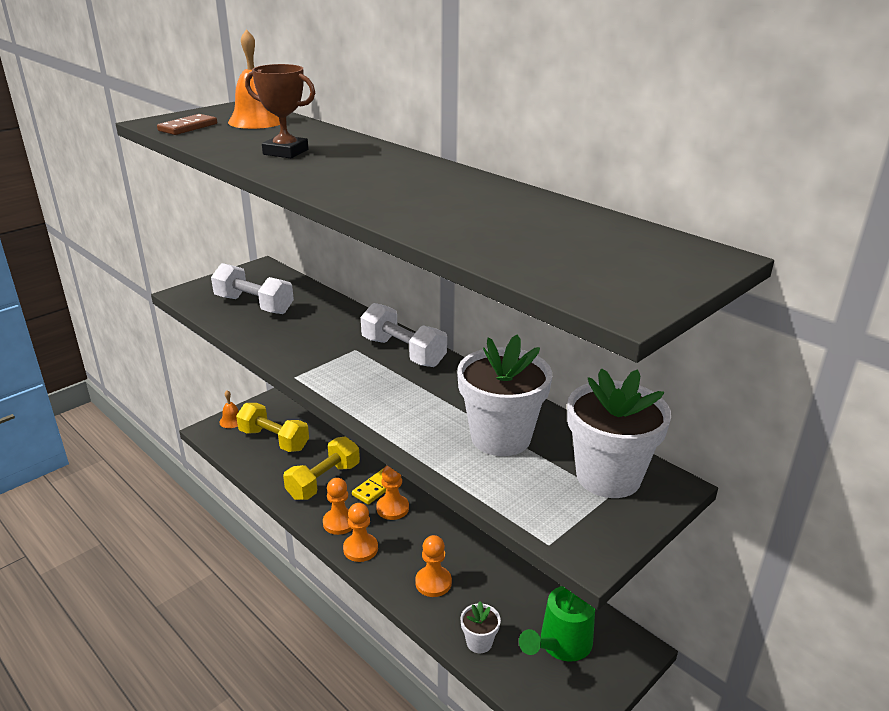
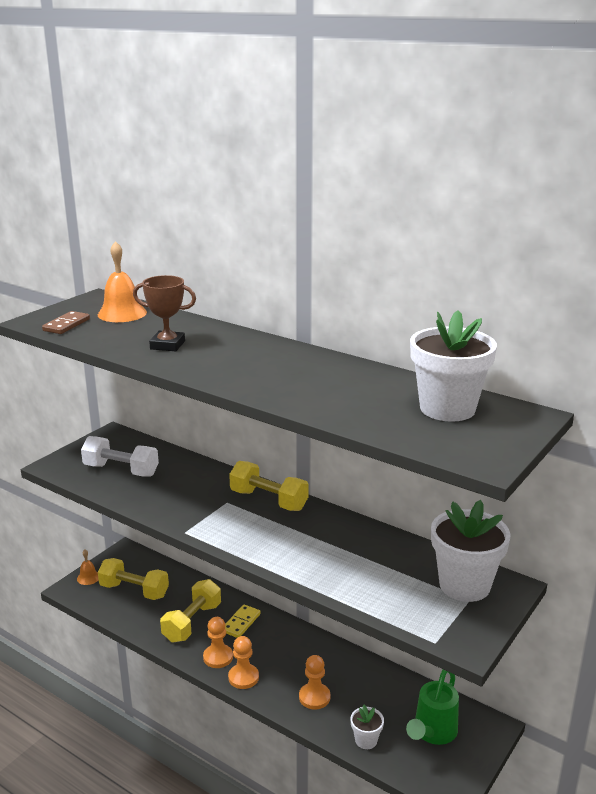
camera: 10 degrees left, 5 degrees down
(392, 508) = (261, 639): orange pawn -> none
(403, 352) = (268, 500): white dumbbell -> yellow dumbbell
(500, 437) = (373, 564): white flower pot -> white flower pot (447, 408)

